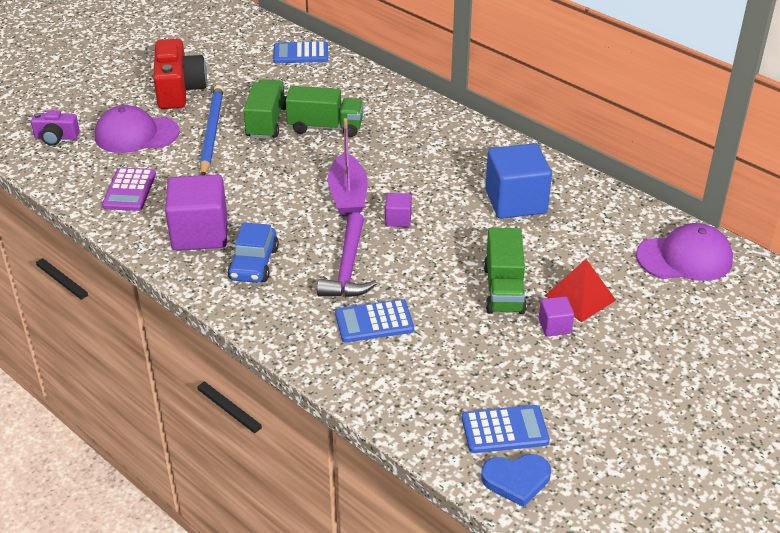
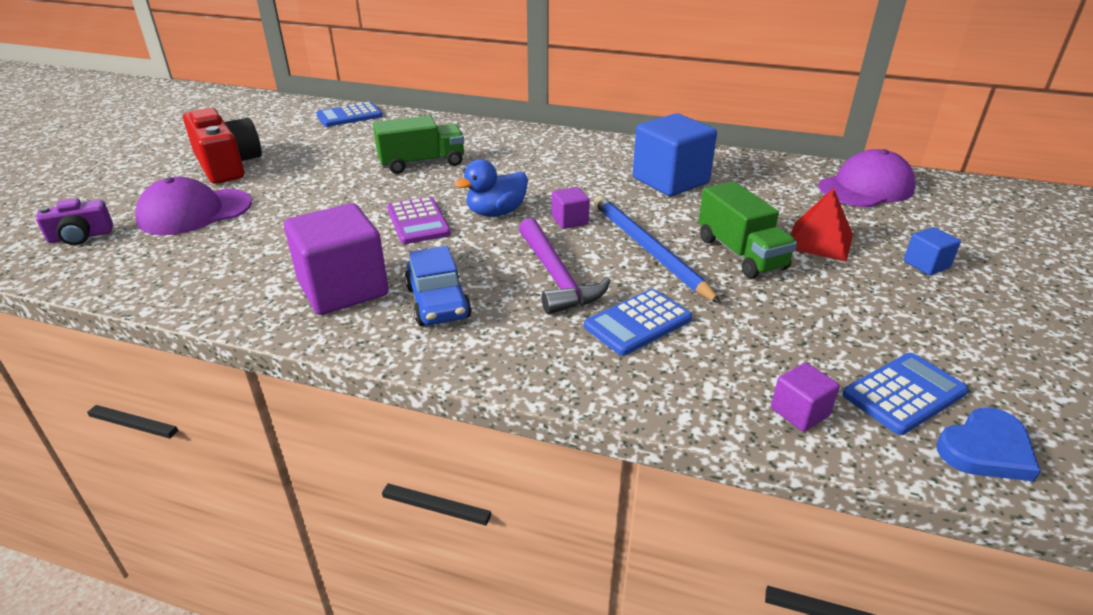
camera: 25 degrees left, 5 degrees down
(129, 190) = (216, 267): purple calculator -> purple calculator (418, 221)
(211, 132) = (292, 192): blue pencil -> blue pencil (648, 249)
(266, 122) = (352, 172): green truck -> none
(348, 195) = (496, 212): purple boat -> blue duck
(554, 326) = (827, 272): purple cube -> purple cube (799, 412)
(644, 345) = (926, 264): none -> blue cube

